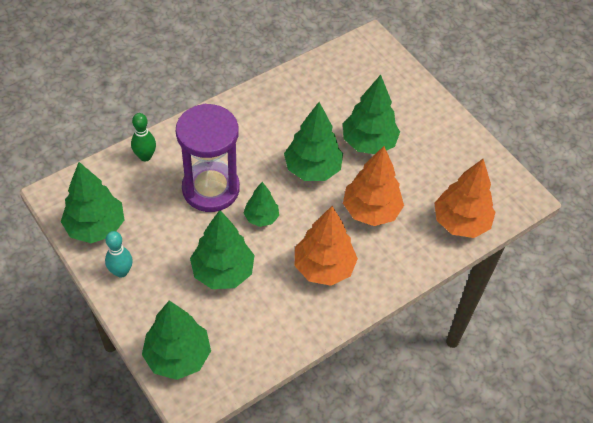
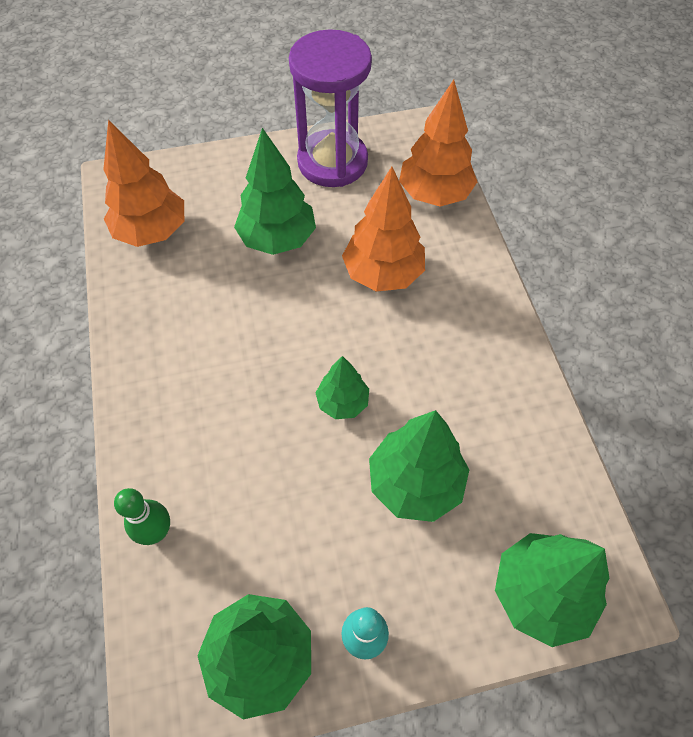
camera: 65 degrees left, 5 degrees up
(211, 189) = (264, 453): purple hourglass -> purple hourglass (332, 162)
(312, 169) = (289, 313): green tree -> none
(324, 267) = (450, 355): orange tree -> orange tree (152, 231)

